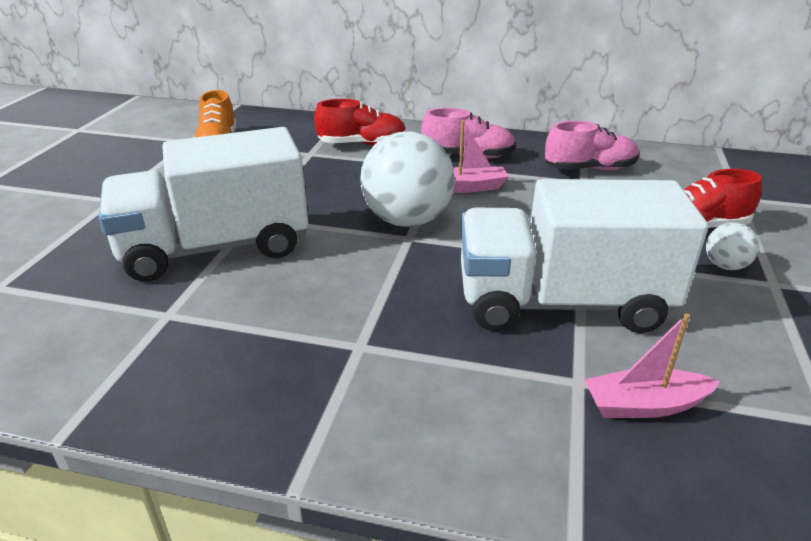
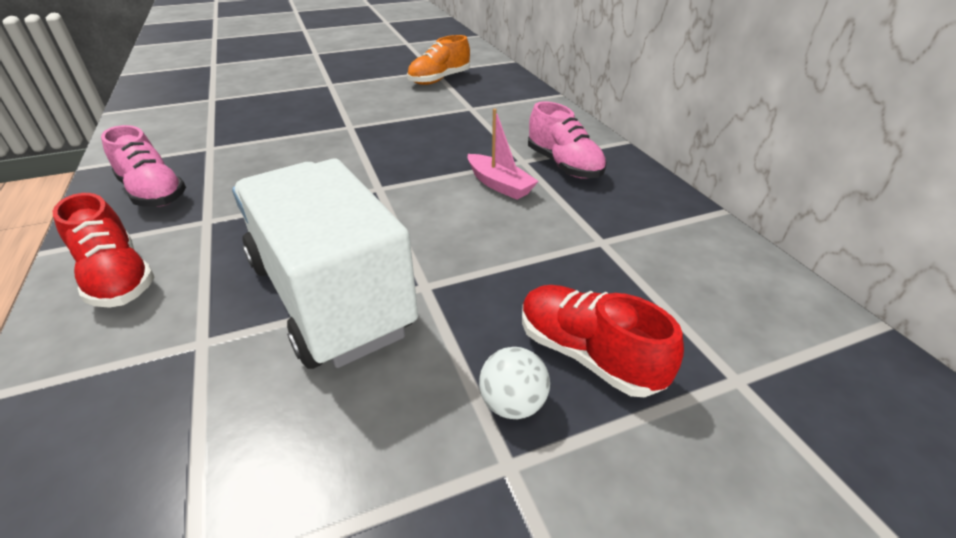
camera: 55 degrees right, 5 degrees up
(215, 248) = (298, 131): white truck -> none
(362, 144) = (515, 118): red shoe -> red shoe (118, 278)
(407, 220) = (406, 178): white ball -> none
(589, 169) = (639, 237): pink shoe -> pink shoe (153, 193)
(644, 405) = (177, 396): pink boat -> none

